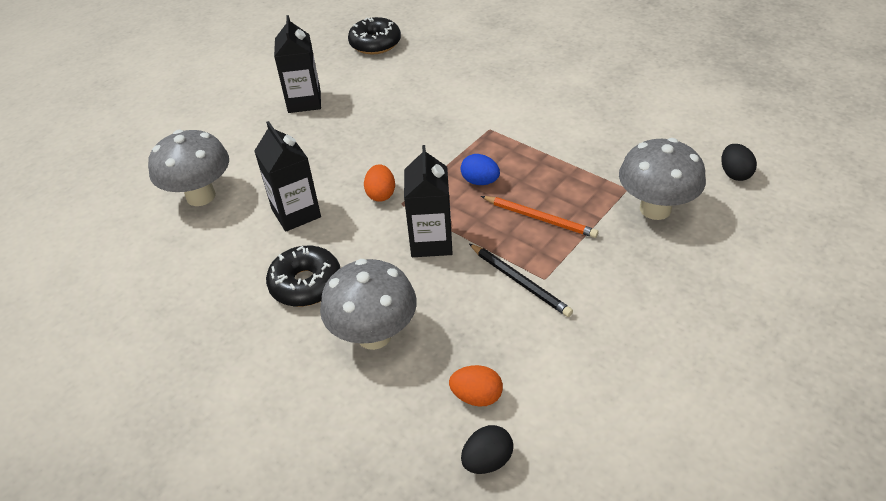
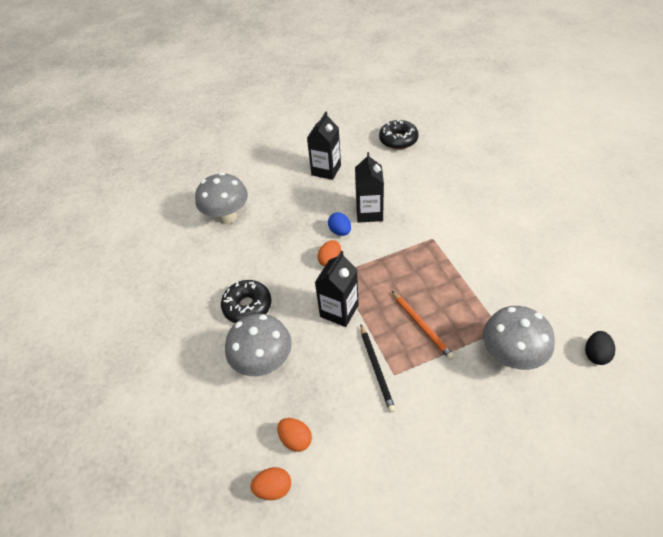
camera: 30 degrees right, 5 degrees up
(296, 213) = (272, 252): black carton -> black carton (369, 213)
(480, 181) = (399, 278): blue egg -> blue egg (340, 231)
(487, 460) = (273, 488): black egg -> orange egg

